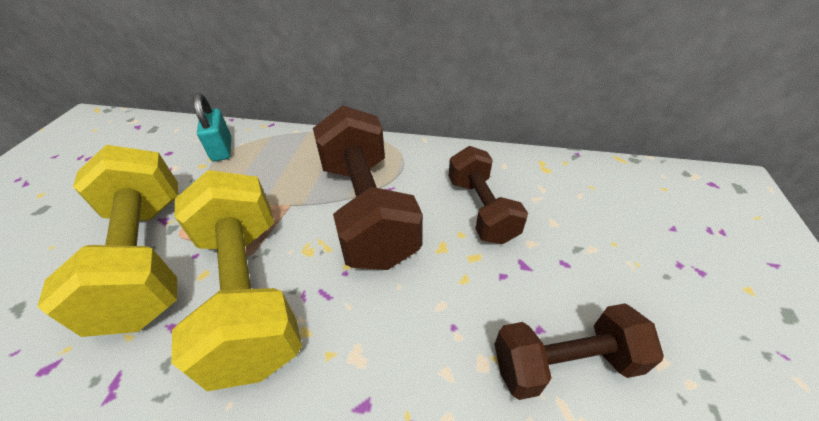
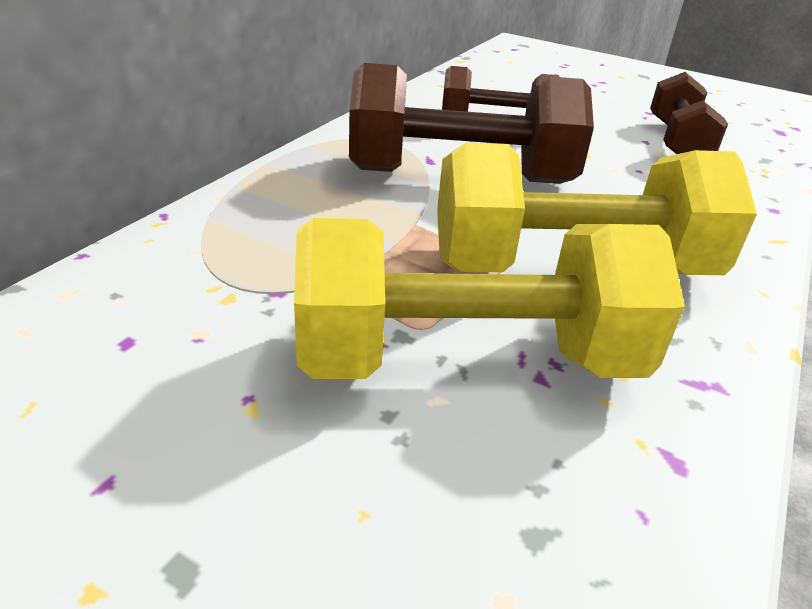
camera: 75 degrees left, 10 degrees down
(222, 149) = (195, 271): turquoise padlock -> none

